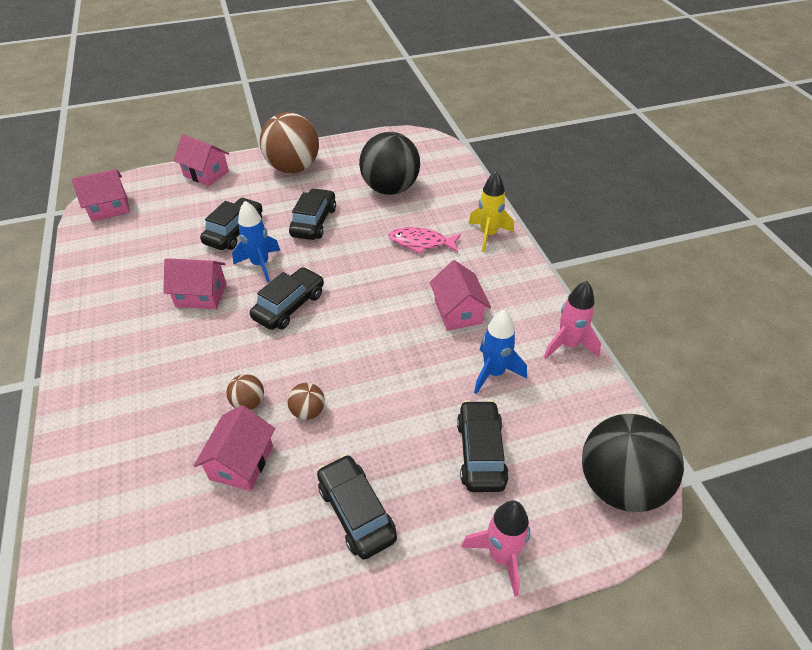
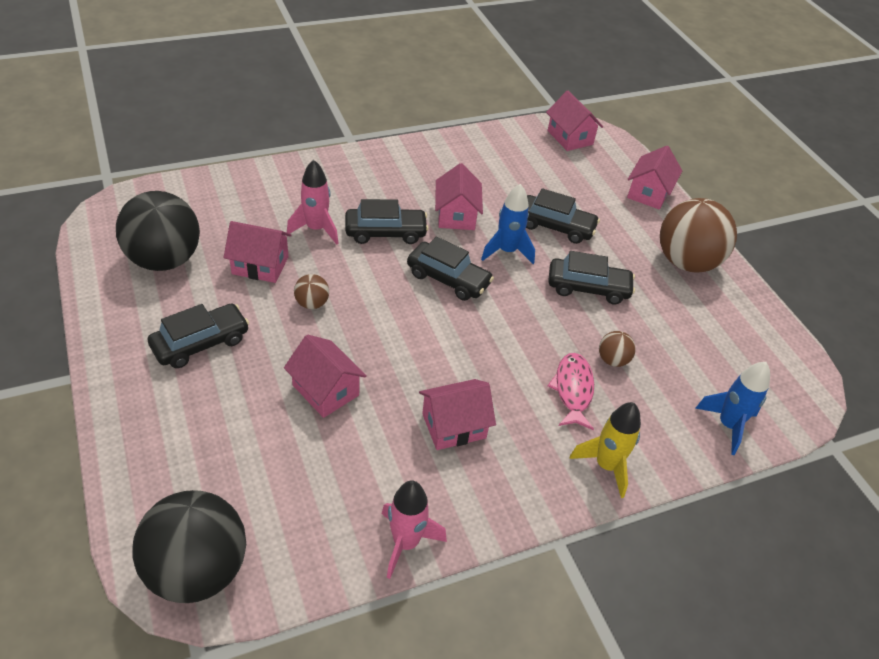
camera: 80 degrees right, 0 degrees up
(248, 402) = (324, 262): brown ball -> brown ball (612, 360)
(390, 189) = (675, 357): black ball -> black ball (165, 260)
(422, 397) = (325, 390): none -> pink house
(480, 452) = (253, 439): black car -> black car (385, 232)
(494, 373) = (359, 457): blue rocket -> blue rocket (728, 425)
(501, 555) = (138, 450): pink rocket -> pink rocket (316, 229)

